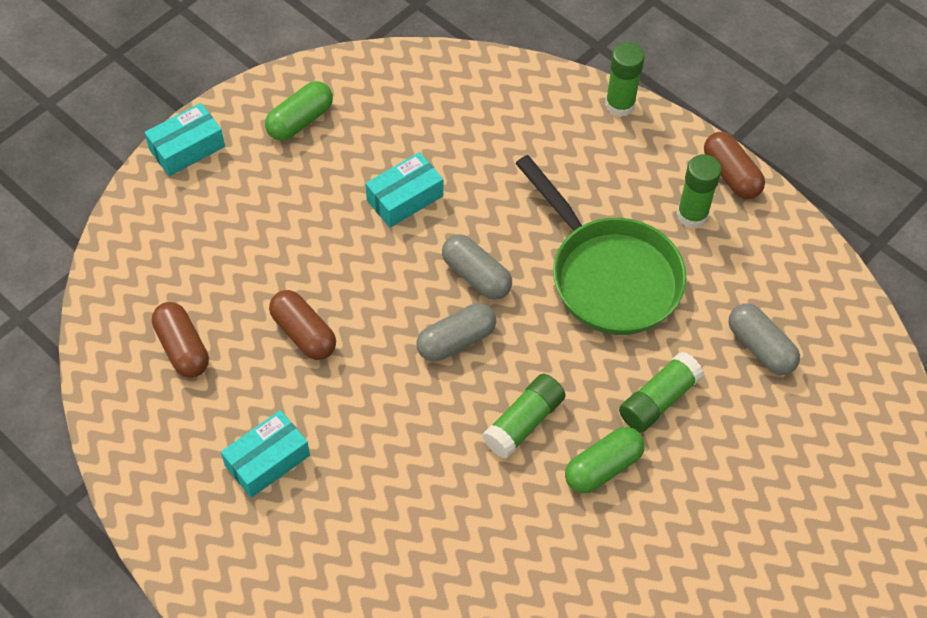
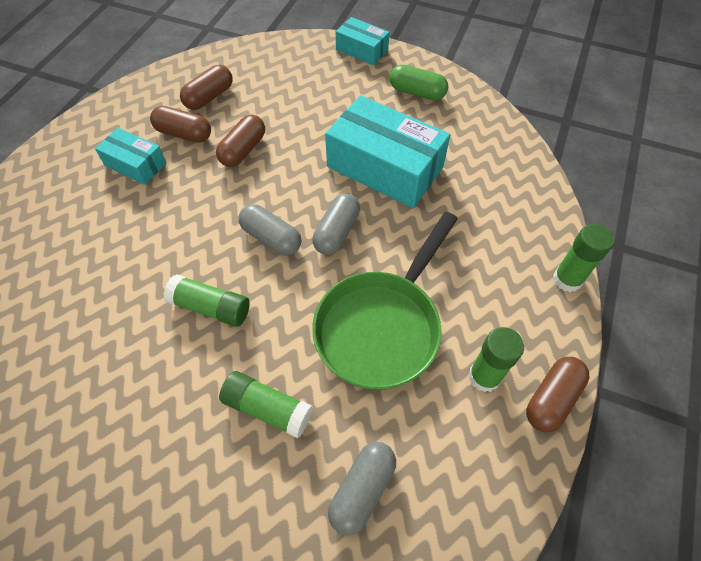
camera: 70 degrees right, 0 degrees up
(239, 393) = (184, 134): none -> brown capsule
(405, 198) = (385, 167): turquoise box -> turquoise box, size x1.88
(603, 467) = (183, 382): green capsule -> none

